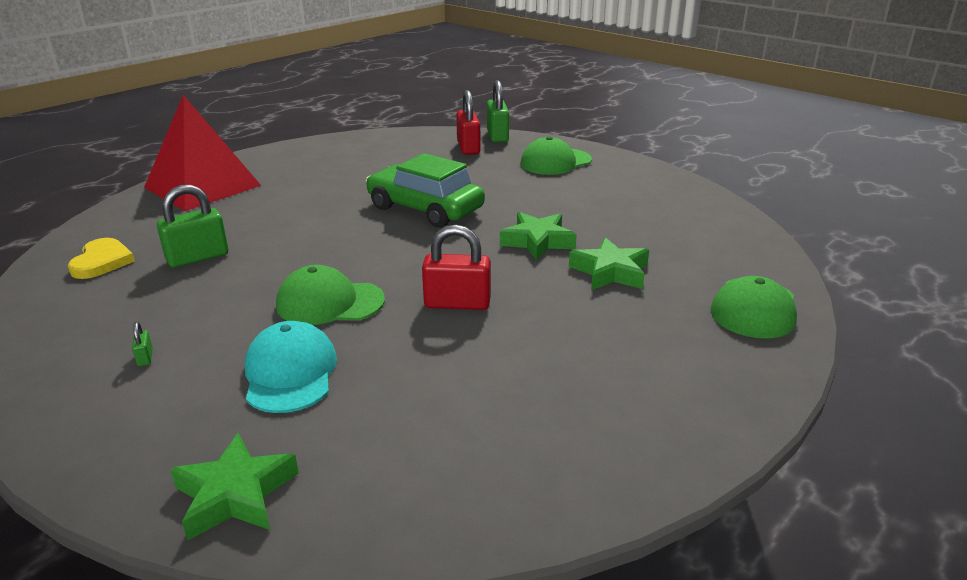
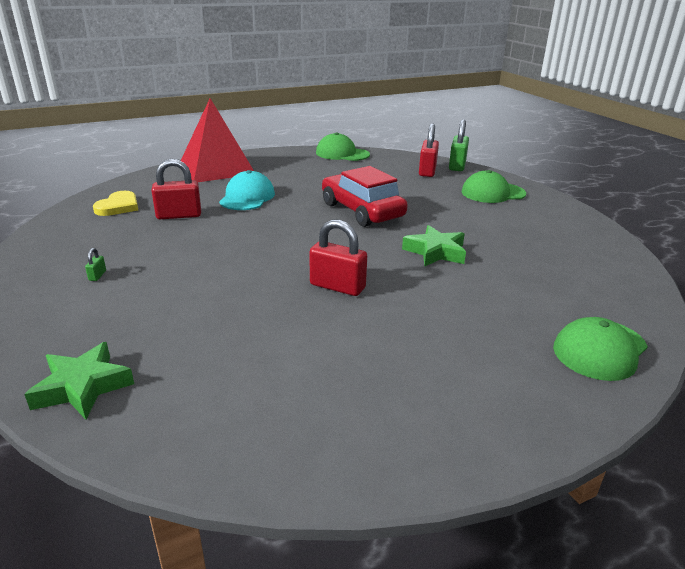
camera: 20 degrees right, 0 degrees up
(197, 257) = (179, 215): green padlock -> red padlock
(290, 373) = (181, 309): turquoise cap -> turquoise cap (247, 197)
(330, 303) = (244, 265): green cap -> green cap (342, 154)
(425, 209) = (362, 211): green car -> red car
(610, 272) = (482, 289): green star -> none

